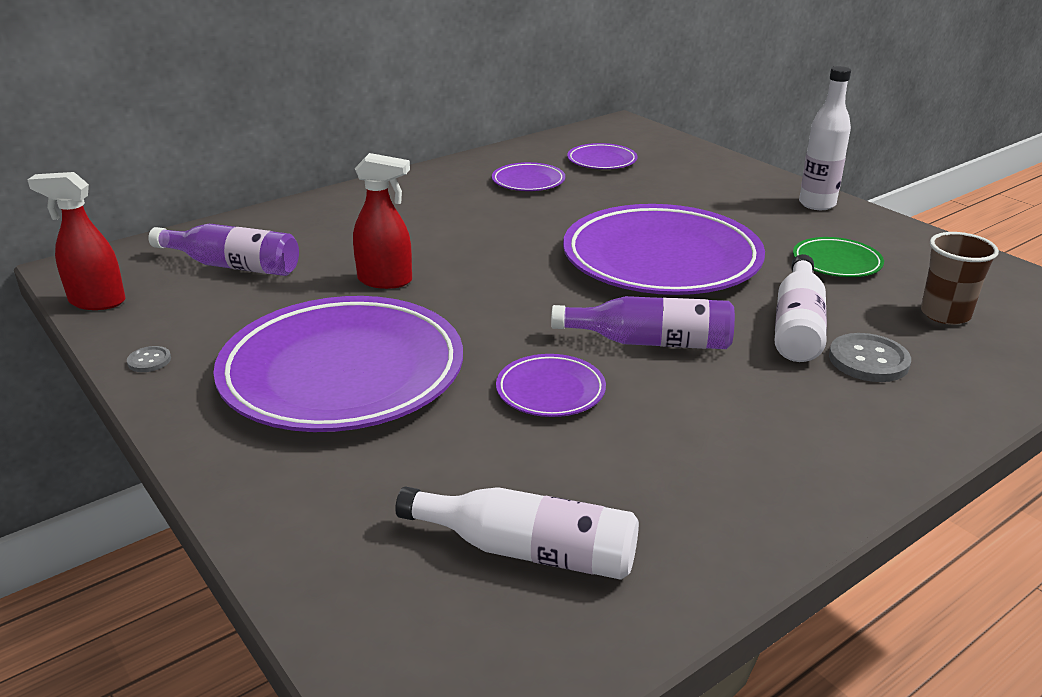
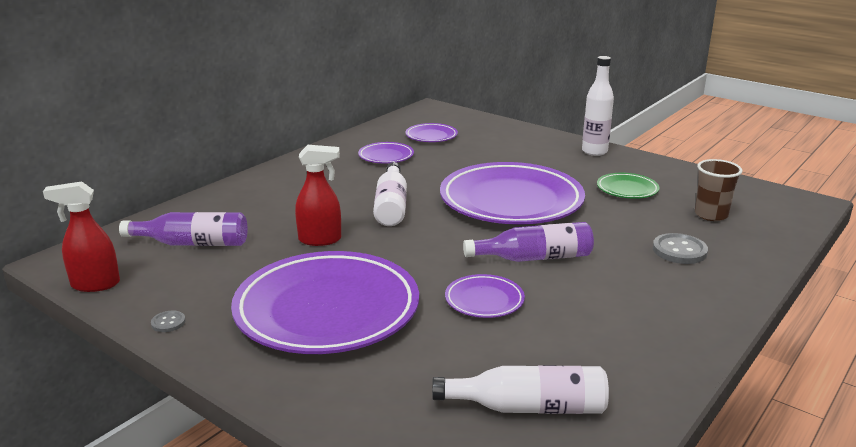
camera: 15 degrees left, 5 degrees down
(797, 326) = (624, 234): white bottle -> white bottle (391, 206)

